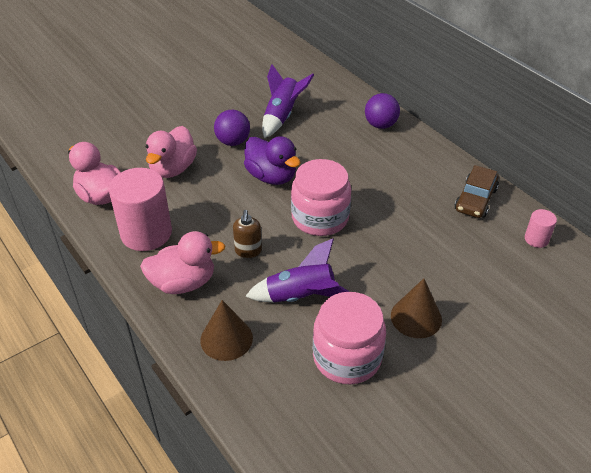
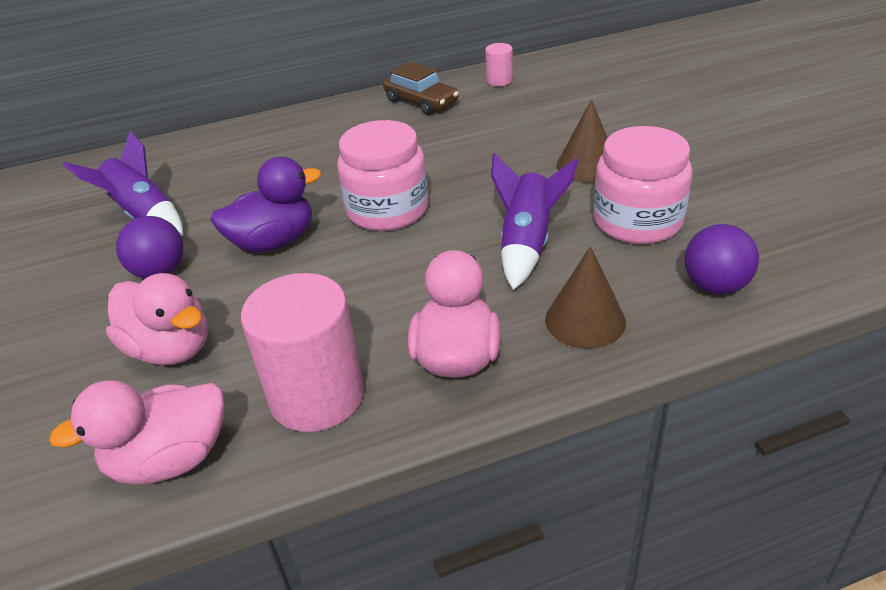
camera: 70 degrees left, 5 degrees down
(248, 251) = (419, 281): brown soap dispenser -> none
(380, 125) = (240, 139): purple ball -> purple ball (715, 286)

